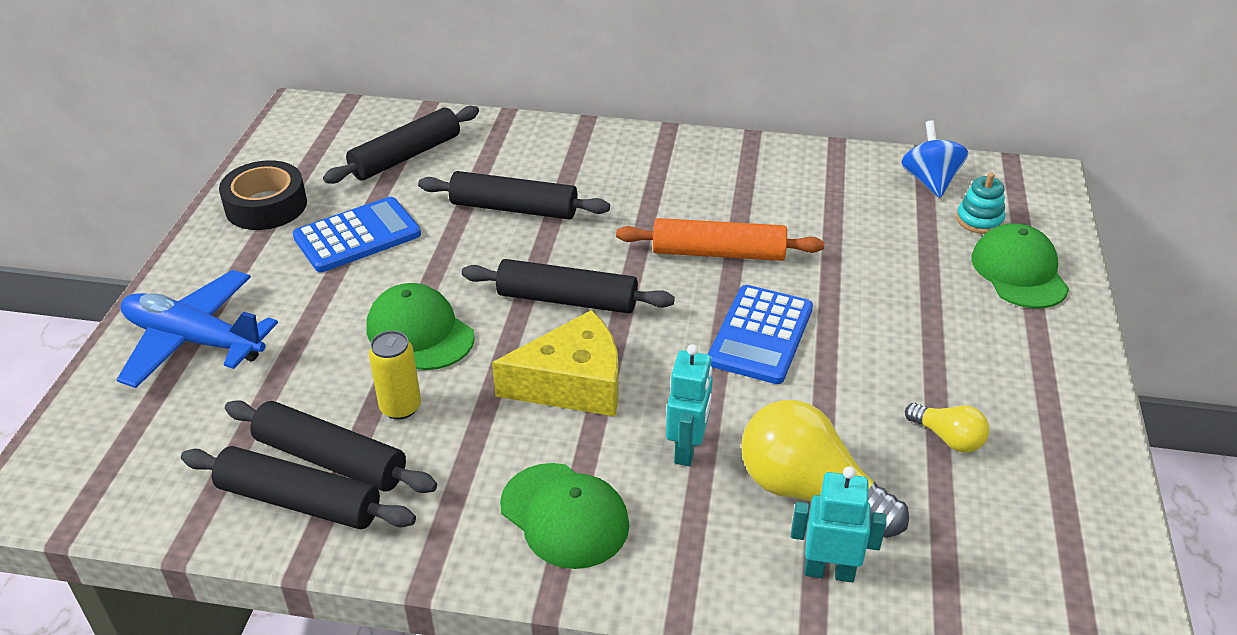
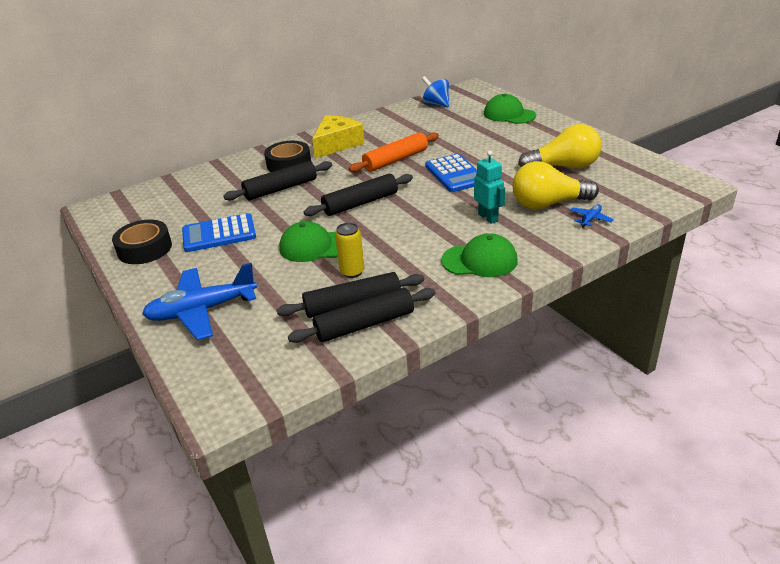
camera: 40 degrees left, 5 degrees down
(357, 236) = (219, 234): blue calculator -> blue calculator turned 120 degrees counterclockwise
(406, 156) = (190, 197): black rolling pin -> none
(573, 383) = (411, 225): yellow cheese -> yellow cheese (337, 144)
(579, 172) = (289, 164): none -> black tape
(829, 571) = (590, 219): turquoise robot -> blue plane
(948, 438) = (564, 166): yellow light bulb -> yellow light bulb, size x1.97
(979, 220) = (472, 107): turquoise stacking toy -> none

